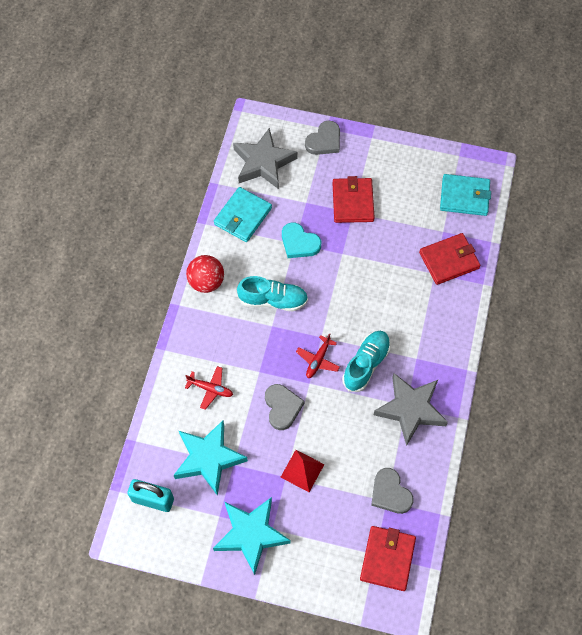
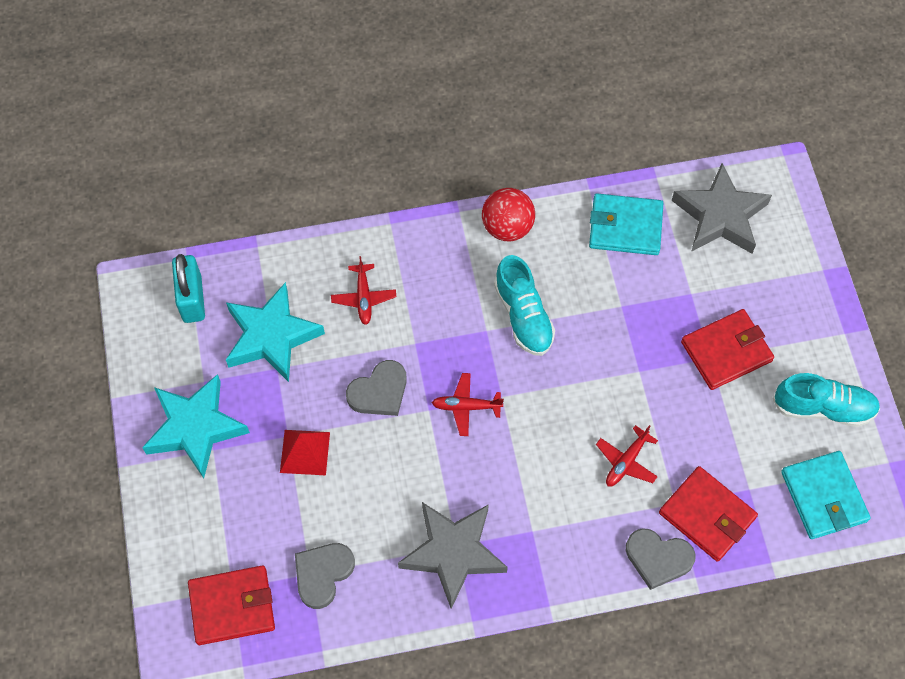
camera: 65 degrees right, 0 degrees up
(299, 243) = (625, 311): turquoise heart -> none
(324, 141) = (801, 275): grey heart -> grey heart (658, 558)
(366, 364) = (490, 469): turquoise shoe -> turquoise shoe (823, 408)
(396, 287) = (626, 462): none -> red plane

